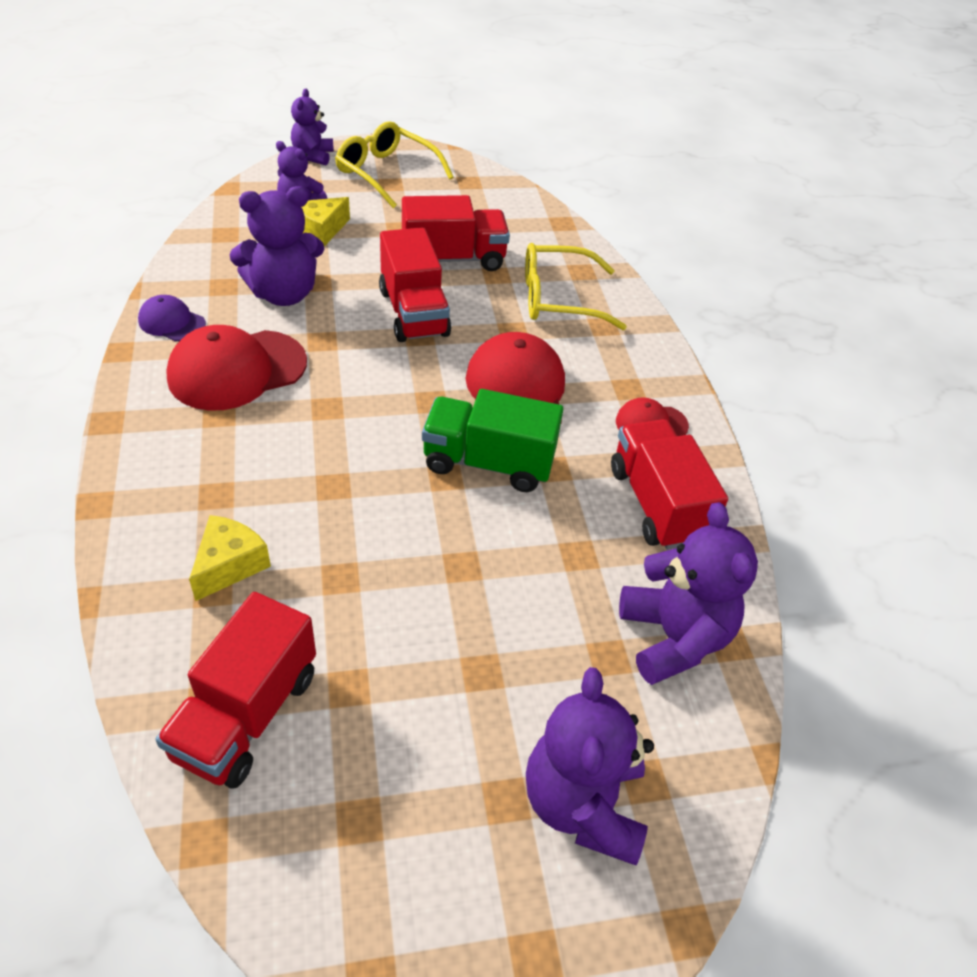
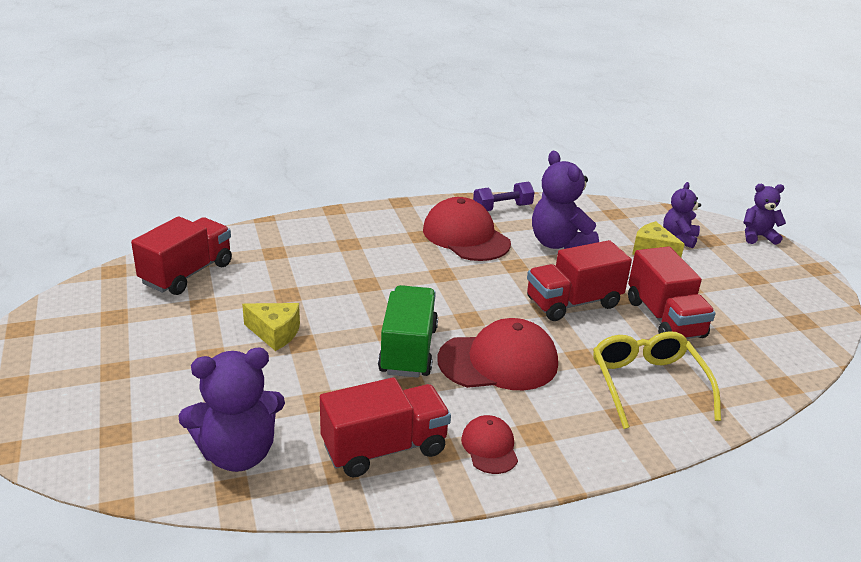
camera: 85 degrees right, 15 degrees down
(171, 322) = (502, 208): purple cap -> purple dumbbell
(229, 565) = (293, 255): yellow cheese -> yellow cheese (275, 333)
(246, 715) = (187, 273): red truck -> red truck turned 105 degrees clockwise
(386, 173) = (768, 274): yellow glasses -> none
(583, 803) = (104, 403): purple teddy bear -> none

